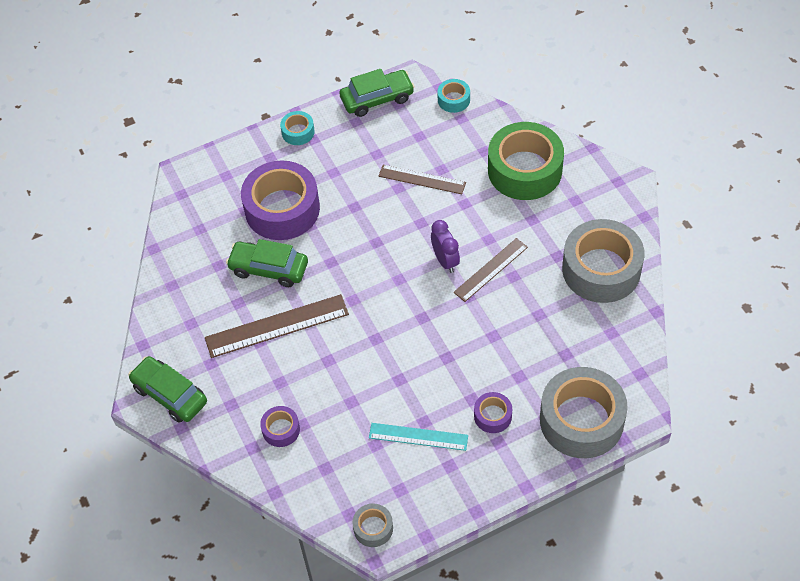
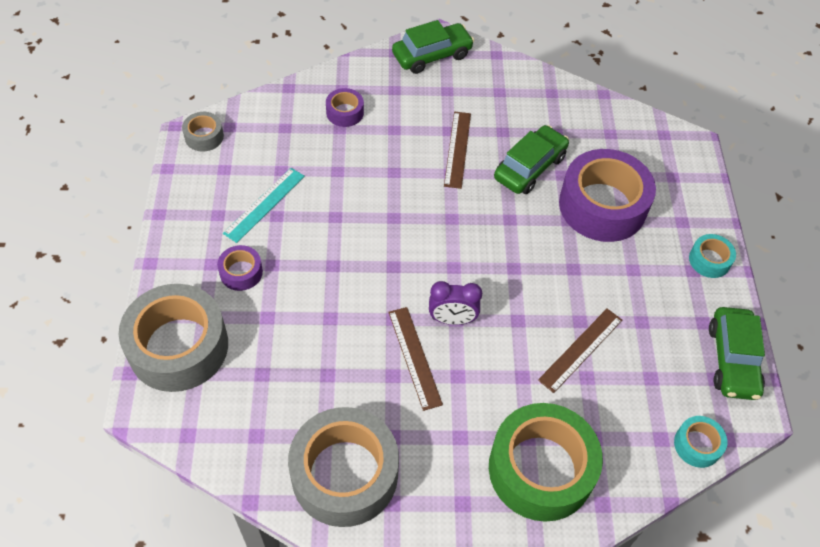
camera: 110 degrees right, 0 degrees up
(277, 326) = (457, 149): brown ruler -> brown ruler, size x0.65

